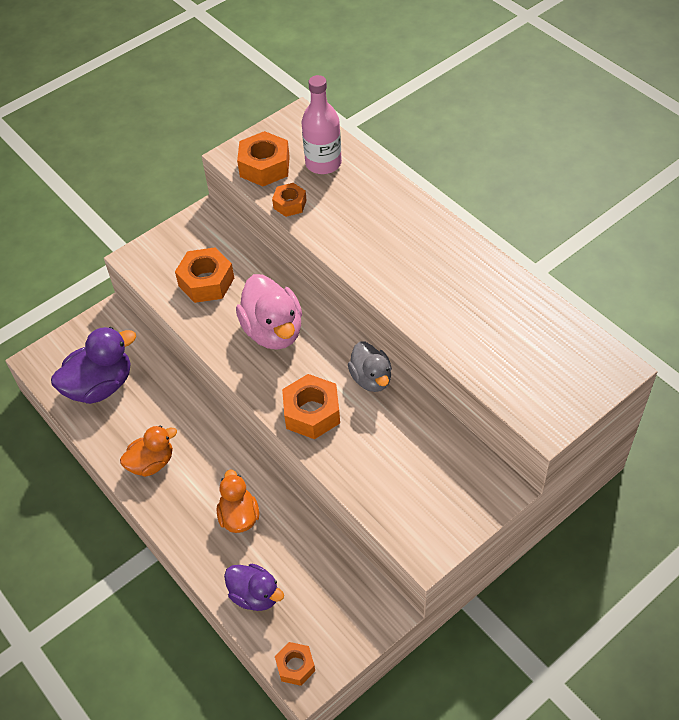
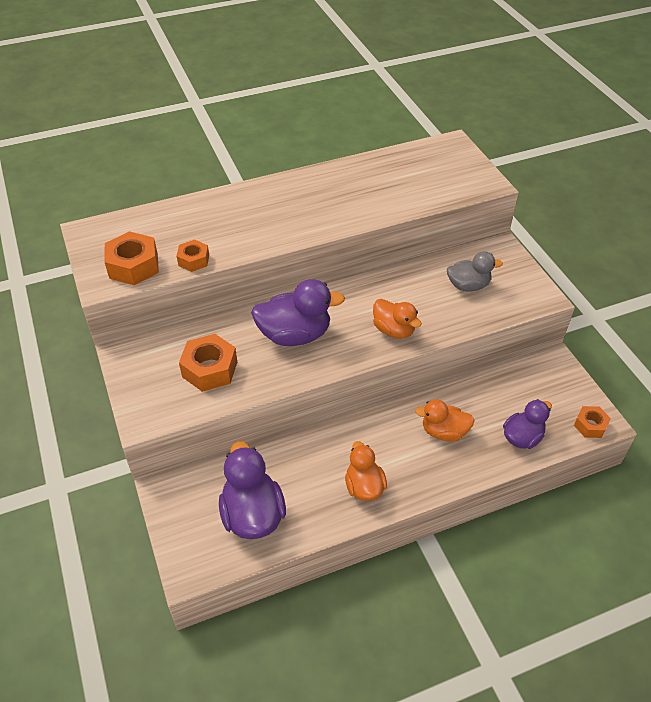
camera: 75 degrees left, 5 degrees down
(273, 331) = (295, 335): pink duck -> purple duck
(312, 413) = (394, 330): orange nut -> orange duck
(323, 163) = (158, 229): pink bottle -> none
(371, 378) = (375, 287): grey duck -> grey duck (468, 285)

